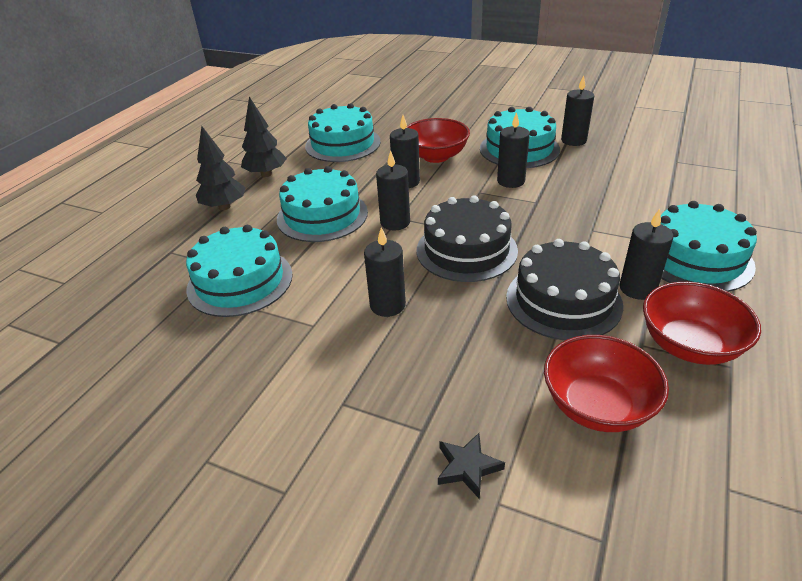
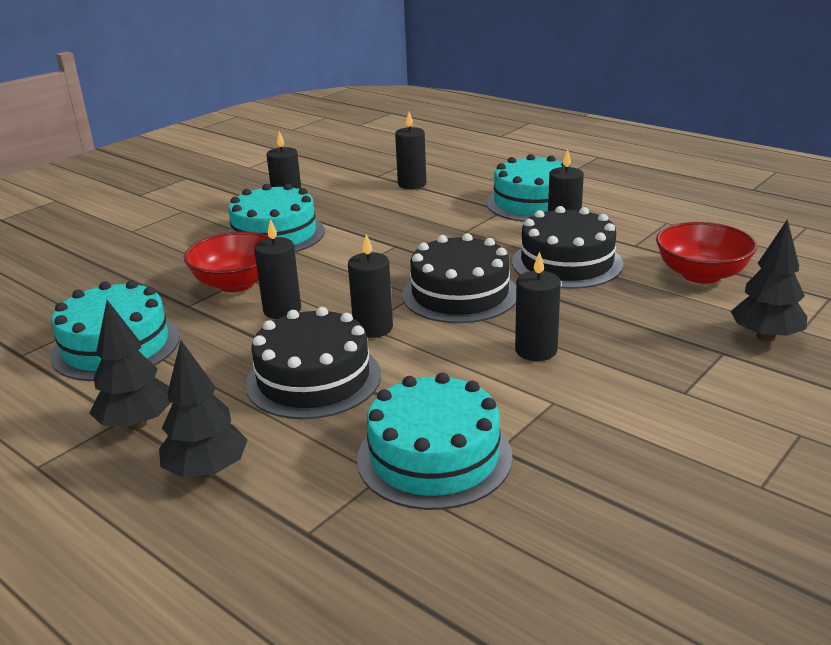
camera: 75 degrees left, 10 degrees down
(322, 215) = (313, 379): turquoise cake -> black cake
(467, 467) = (765, 337): black star -> black tree
(511, 181) = (342, 250): black candle -> black candle (412, 184)
(689, 345) = (640, 229): red bowl -> none

